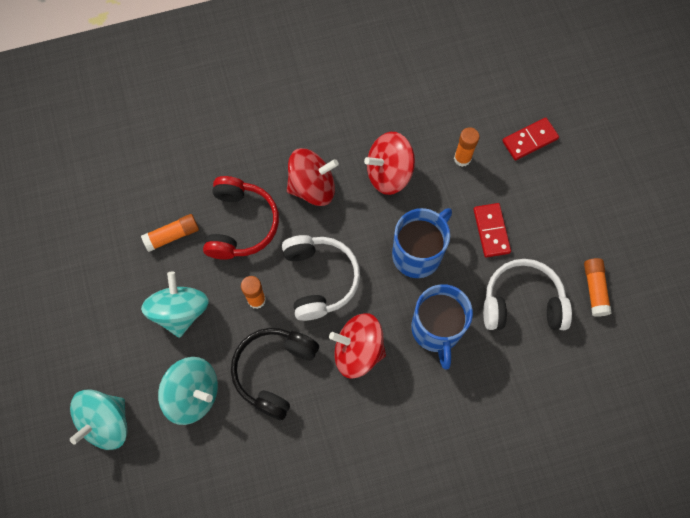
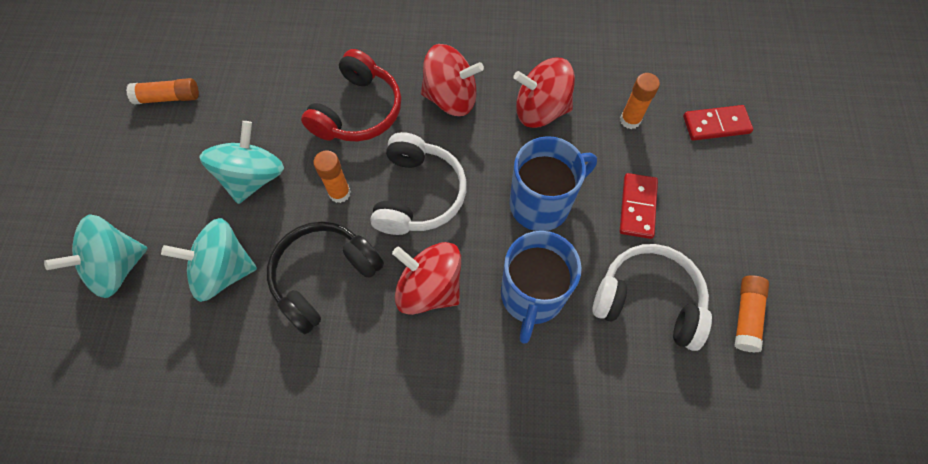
camera: 20 degrees right, 5 degrees down
(172, 235) = (282, 99): orange glue stick -> orange glue stick (168, 97)
(193, 394) = (223, 270): turquoise spinning top -> turquoise spinning top turned 135 degrees clockwise

